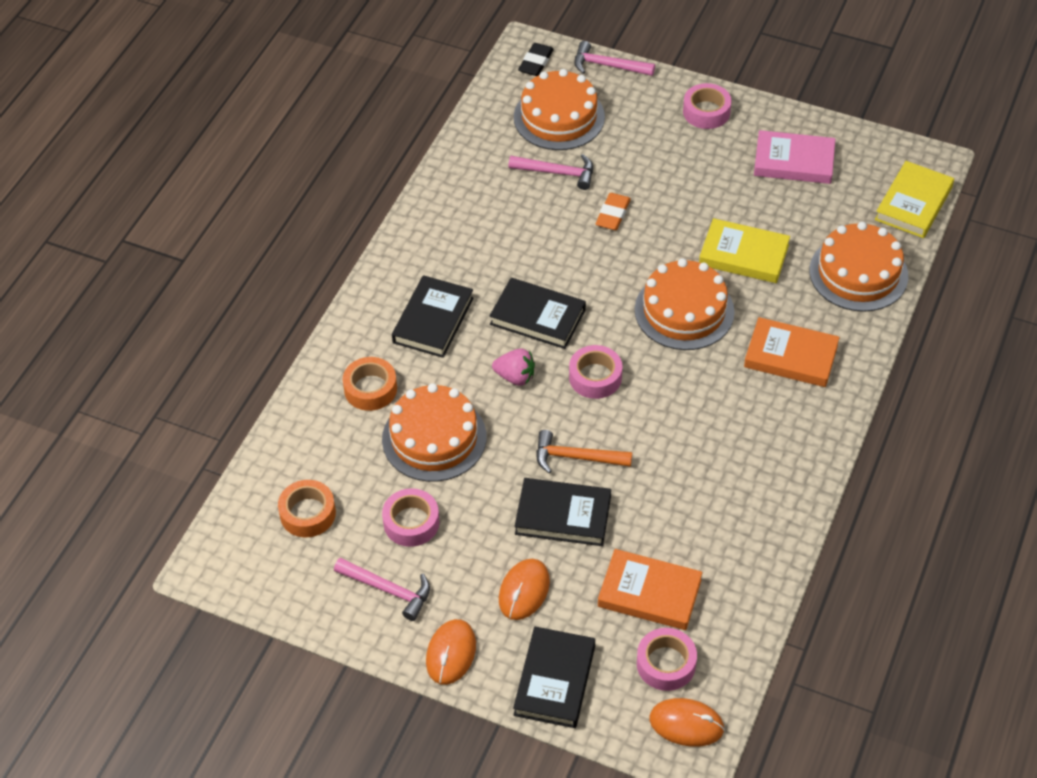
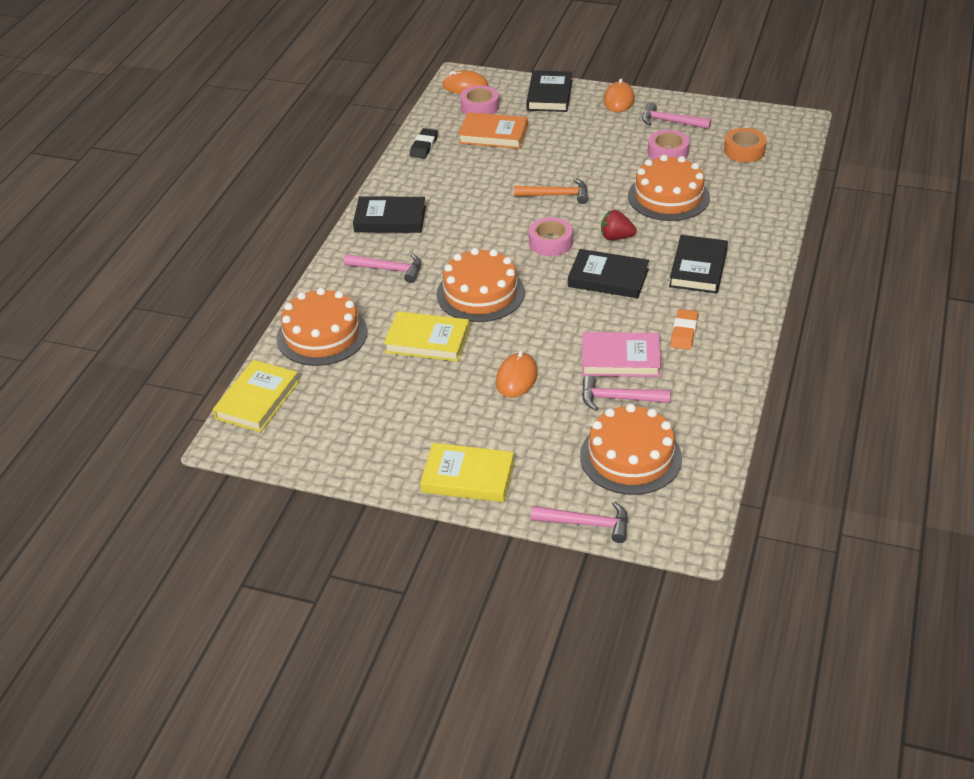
camera: 175 degrees right, 10 degrees down
(370, 389) = (731, 220): orange tape -> none
(515, 377) = (616, 237): pink strawberry -> red strawberry
(524, 591) = (578, 129): orange mouse -> orange mouse (516, 378)
(536, 62) = (673, 520): black eraser -> black eraser (424, 146)
(563, 515) = (560, 165): black book -> black book (390, 219)
(613, 214) = (555, 365): orange eraser -> orange eraser (684, 332)
(706, 112) = (468, 477): pink tape -> yellow book
(791, 356) = (388, 269): orange book -> pink hammer
(793, 161) = (374, 431): pink book -> pink book (620, 359)

